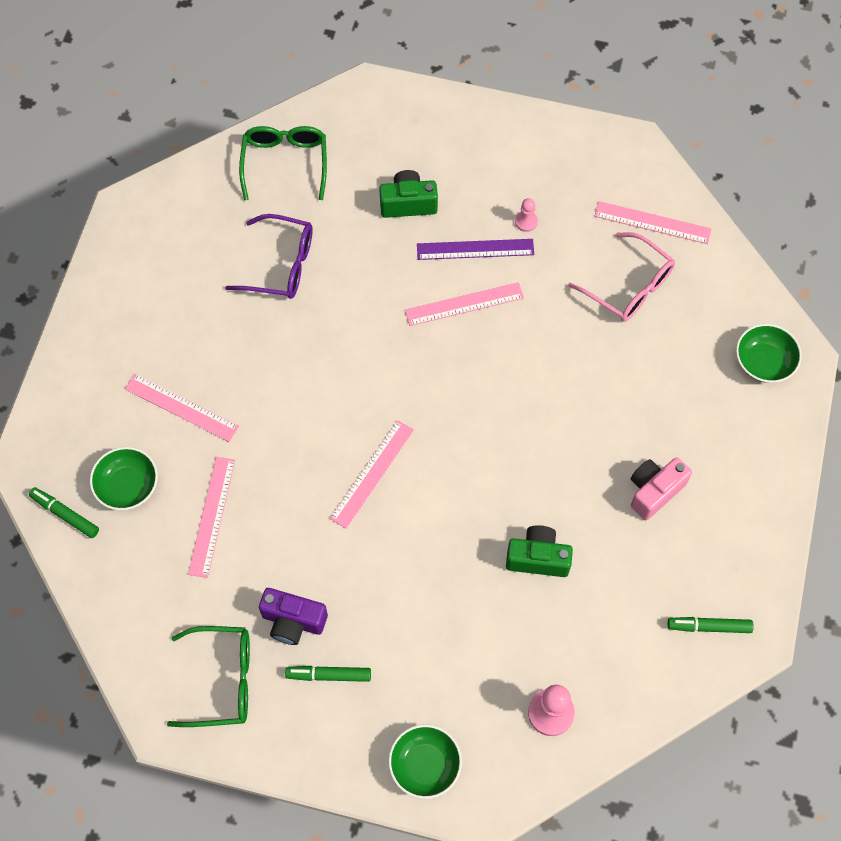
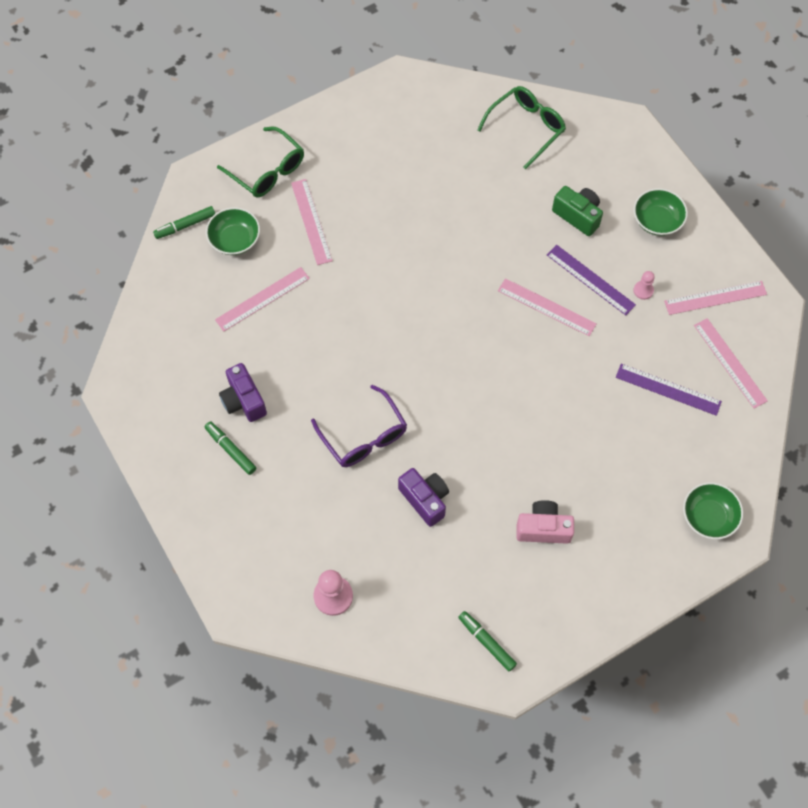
camera: 45 degrees right, 0 degrees up
(65, 514) = (185, 225): green marker -> green marker turned 105 degrees counterclockwise
(223, 680) = (171, 397): green glasses -> green glasses (268, 171)
(281, 265) = (458, 188): purple glasses -> purple glasses (364, 436)
(372, 473) = (380, 358): pink ruler -> pink ruler (715, 298)
(425, 765) = (229, 553): green bowl -> green bowl (657, 220)
(538, 558) = (425, 499): green camera -> purple camera
(629, 287) = (668, 389): pink glasses -> purple ruler

